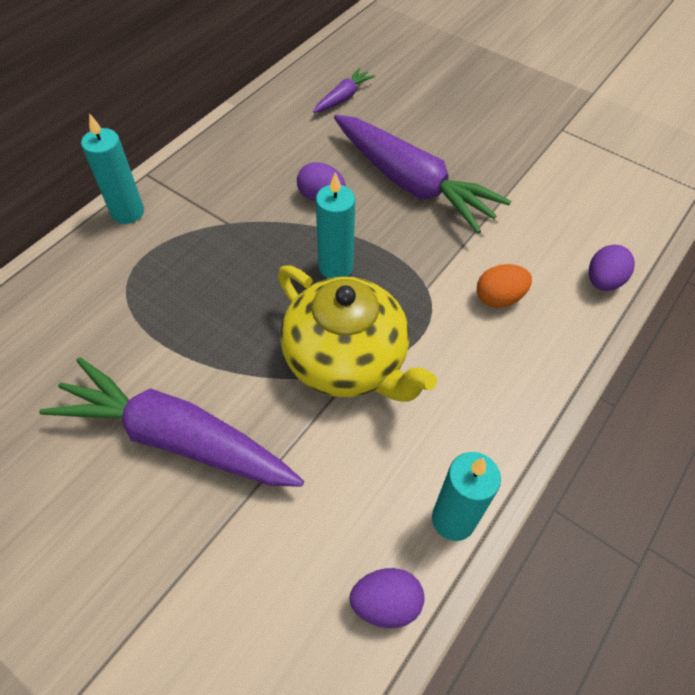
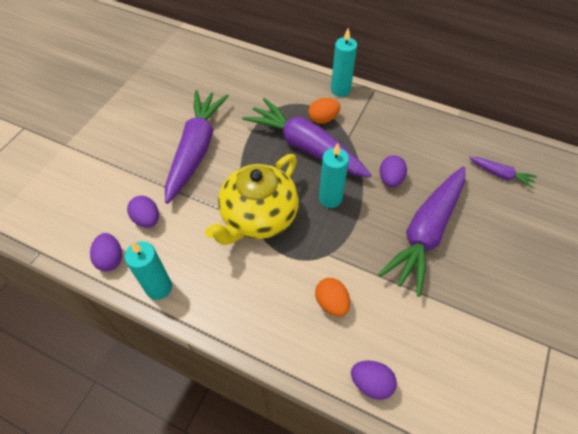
camera: 80 degrees right, 0 degrees up
(180, 245) = (323, 119): none -> orange egg
(230, 277) = (306, 147): none -> purple carrot
(313, 534) = (147, 219): none -> purple egg

